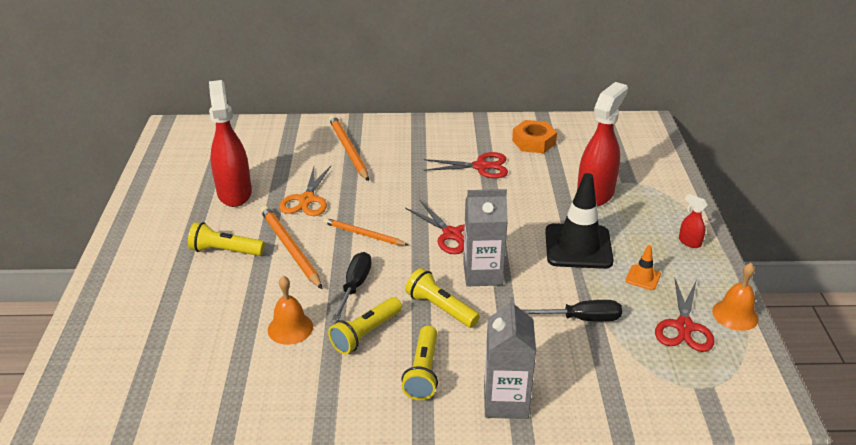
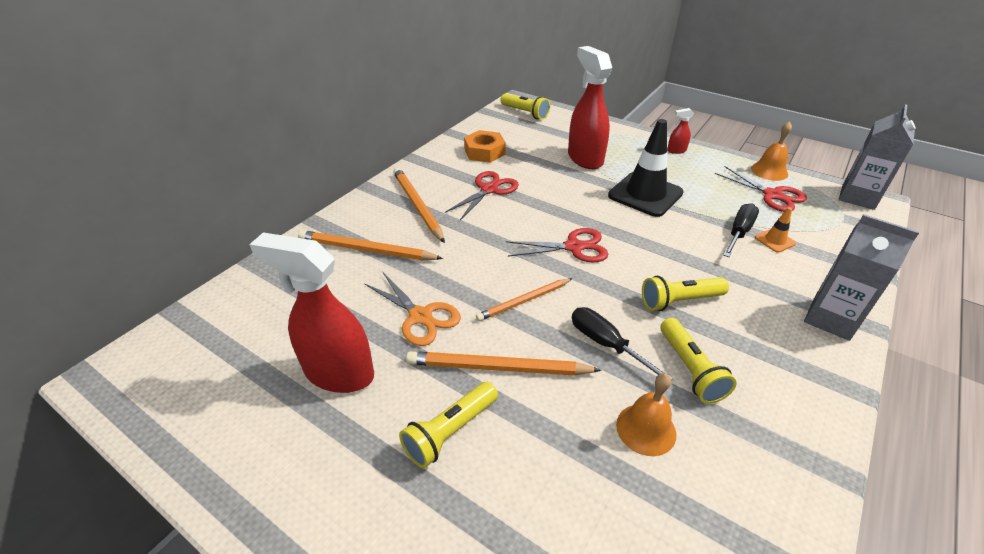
camera: 55 degrees left, 5 degrees up
(420, 146) = (417, 205): none -> orange pencil
(423, 372) = (769, 353): yellow flashlight -> yellow flashlight (525, 113)
(482, 274) = (646, 255): grey carton -> grey carton (857, 197)
(643, 277) = (704, 185): orange traffic cone -> orange traffic cone (775, 240)

